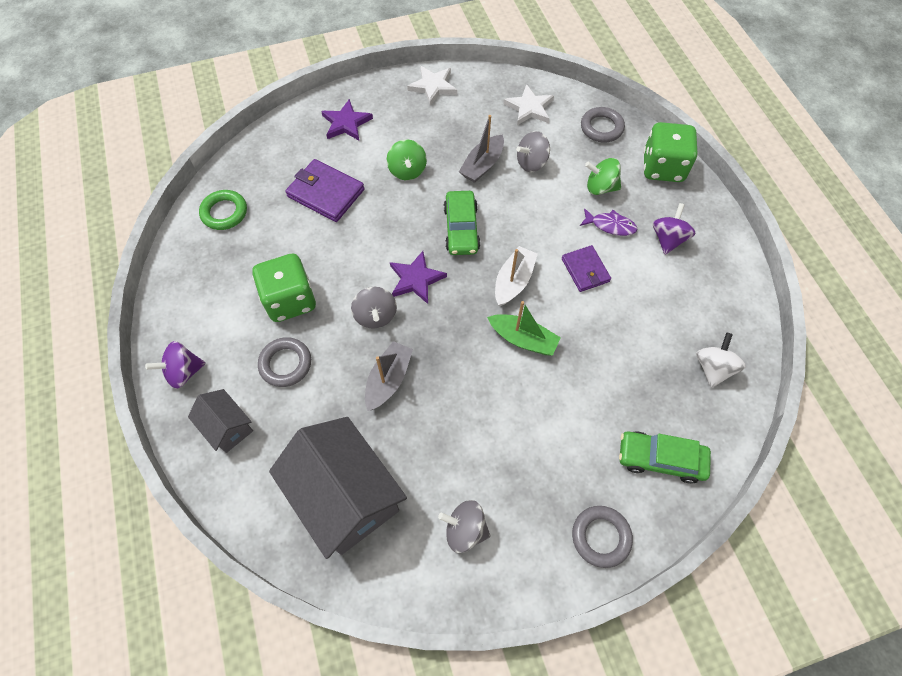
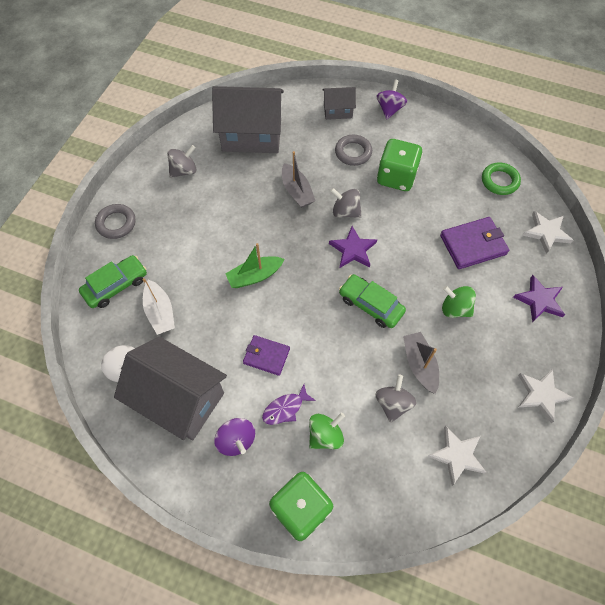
camera: 130 degrees right, 0 degrees up
(265, 150) = (546, 233): none -> white star
(513, 281) = (299, 304): white boat -> white boat (160, 312)
(601, 128) = (386, 499): grey ring -> none
(686, 304) = (179, 399): none -> grey house

